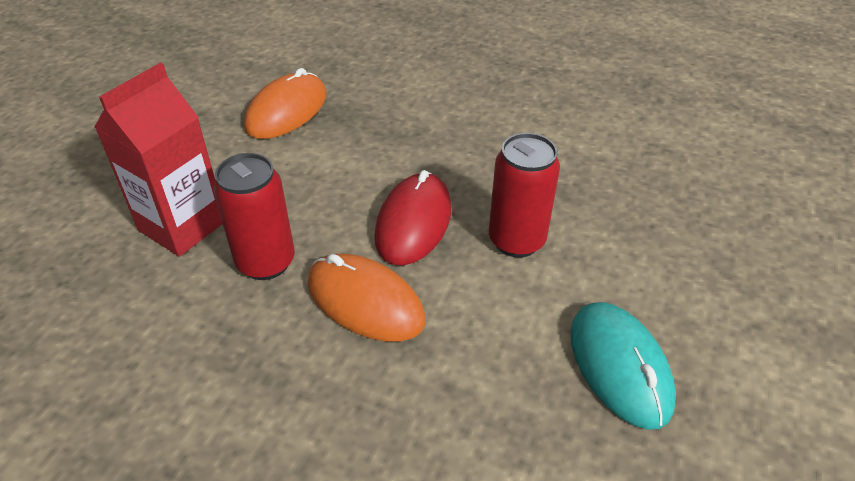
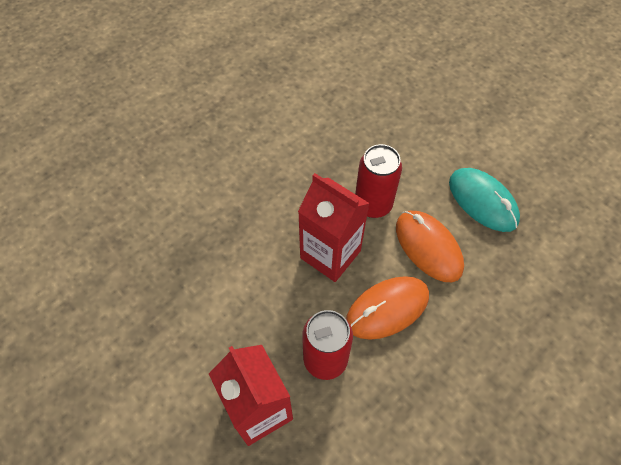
camera: 65 degrees left, 15 degrees up
(286, 111) = (158, 295): orange mouse -> orange mouse (428, 247)
(413, 222) = (330, 254): red mouse -> red carton
(619, 366) = (482, 201): turquoise mouse -> turquoise mouse turned 45 degrees clockwise

